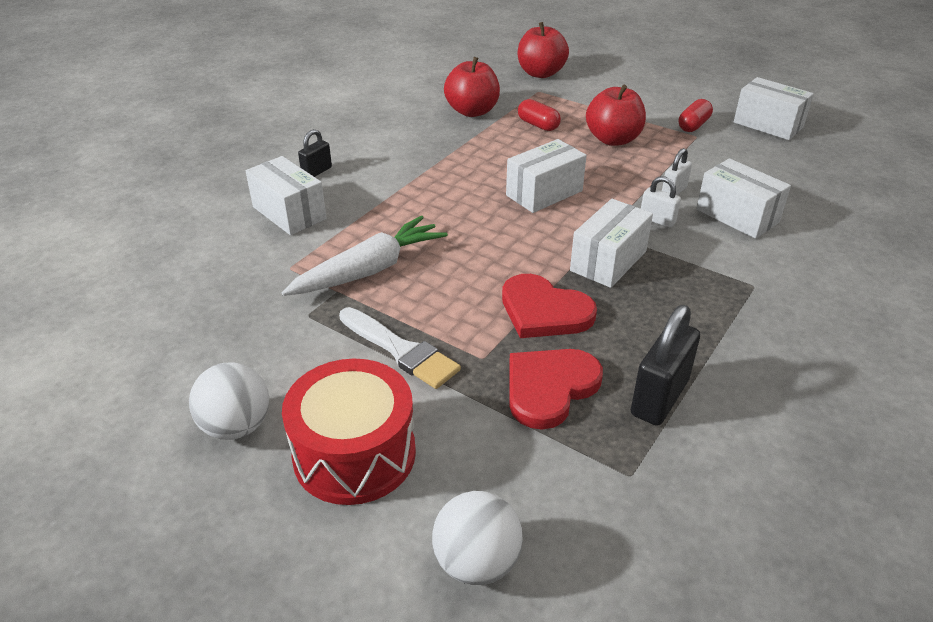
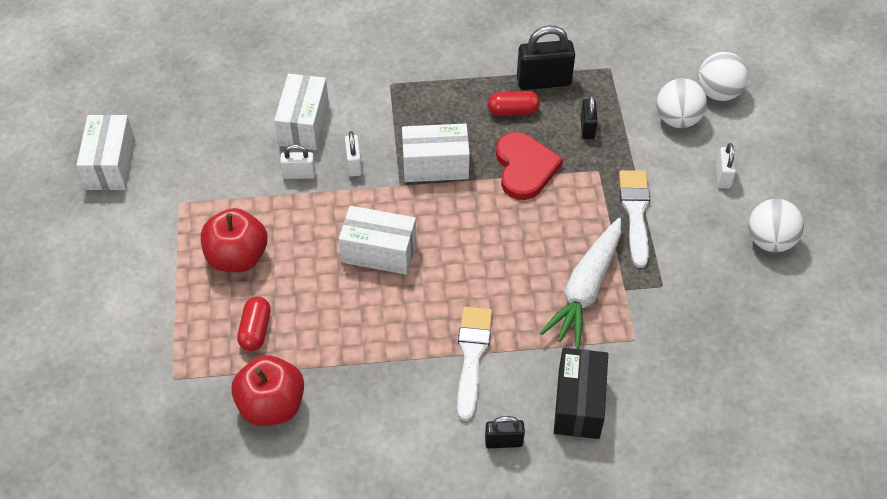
camera: 130 degrees left, 15 degrees up
(289, 213) = (578, 403): white box -> black box
(354, 454) = (722, 176): red drum -> white padlock
(369, 270) = (585, 289): white carrot -> white carrot turned 75 degrees counterclockwise
(395, 190) = (472, 356): none -> white brush
(479, 478) = (677, 119): none -> white ball
(541, 73) = (120, 406): red apple -> none
(549, 388) = (587, 128): red heart -> black padlock
(693, 125) = (156, 214): red capsule -> red capsule (513, 111)

